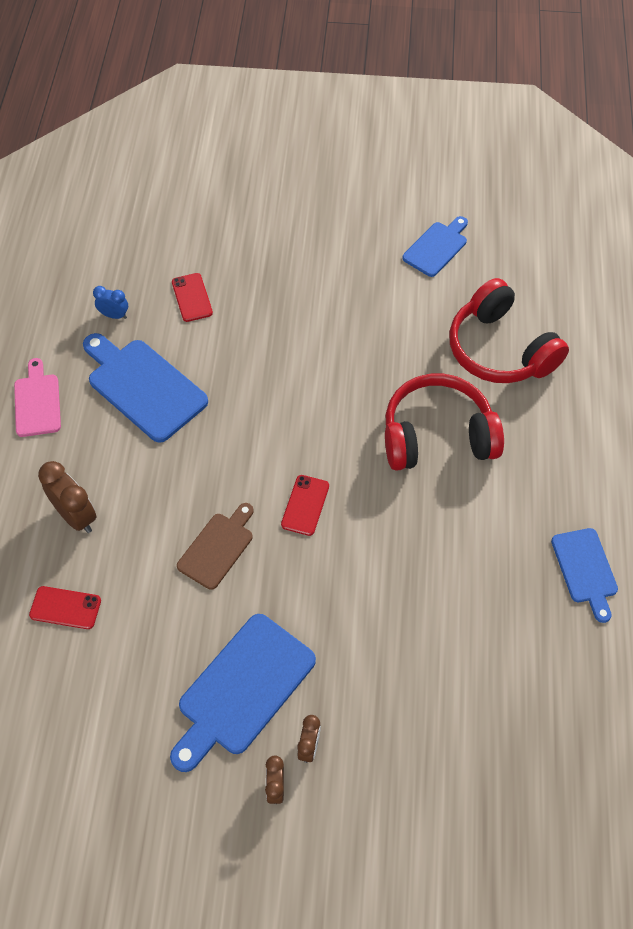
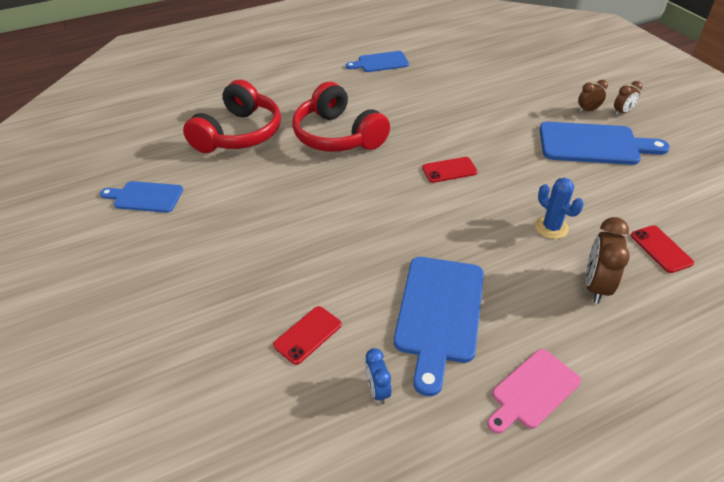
camera: 120 degrees left, 15 degrees down
(161, 536) = (551, 228): none -> blue cactus
(218, 548) = (525, 195): brown cutting board -> none
(585, 569) = (380, 62): blue cutting board -> blue cutting board turned 150 degrees counterclockwise

